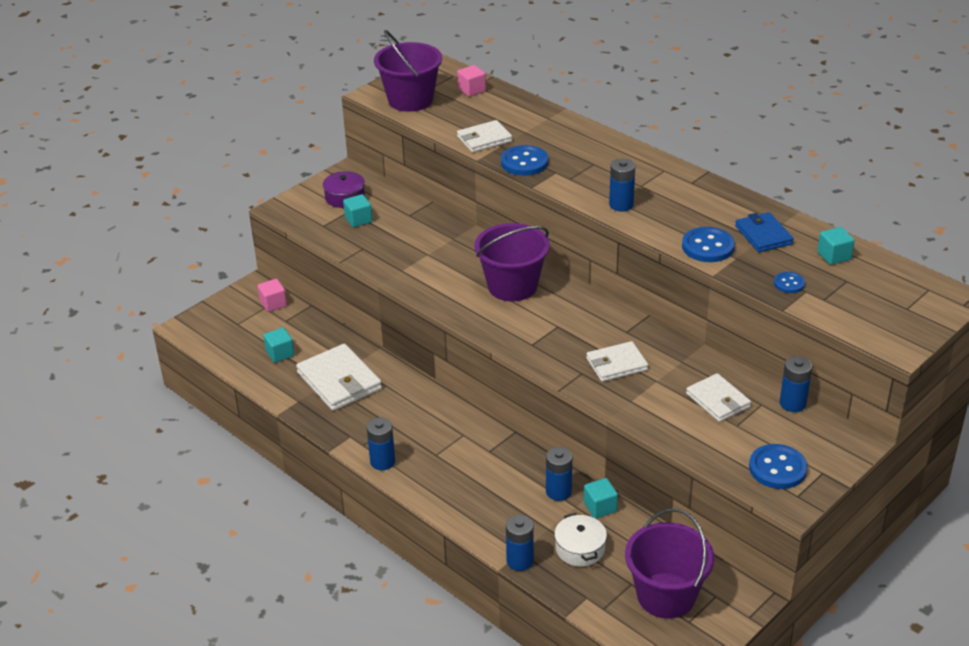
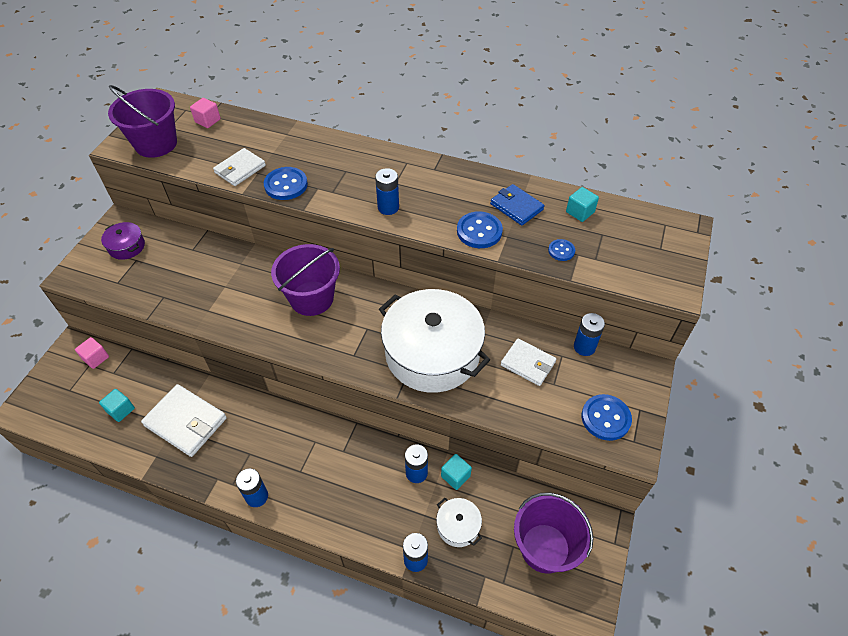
camera: 25 degrees left, 15 degrees up
(358, 220) = (148, 267): turquoise cube -> none
(616, 364) = (432, 353): white wallet -> white pot

